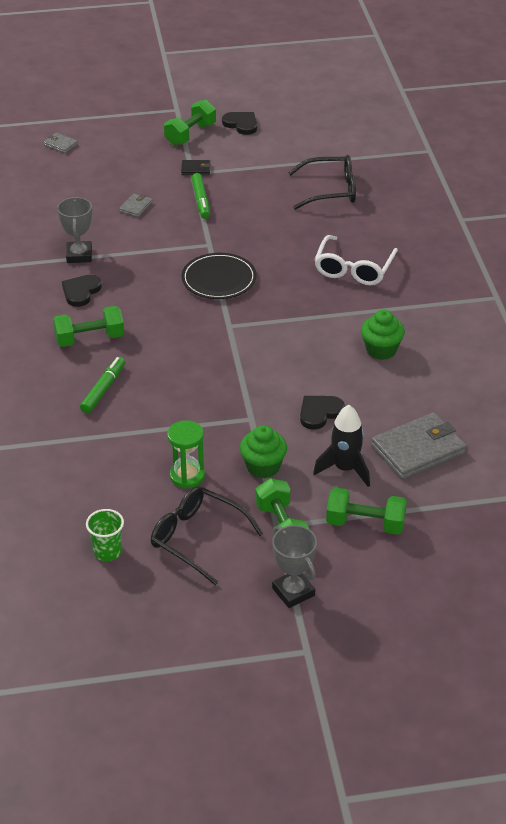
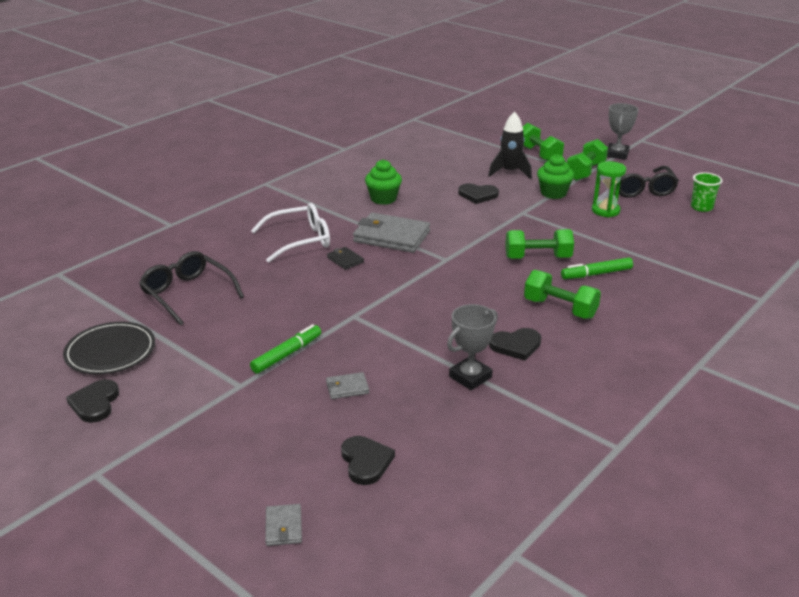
camera: 130 degrees left, 10 degrees down
(67, 185) = (366, 462): none -> black heart
(190, 134) = (153, 429): green dumbbell -> green dumbbell (537, 257)
(196, 169) = (230, 386): black wallet -> black wallet (345, 260)
(219, 279) = (396, 289): black plate -> black plate (110, 351)
(418, 450) = (457, 160): grey wallet -> grey wallet (391, 236)

